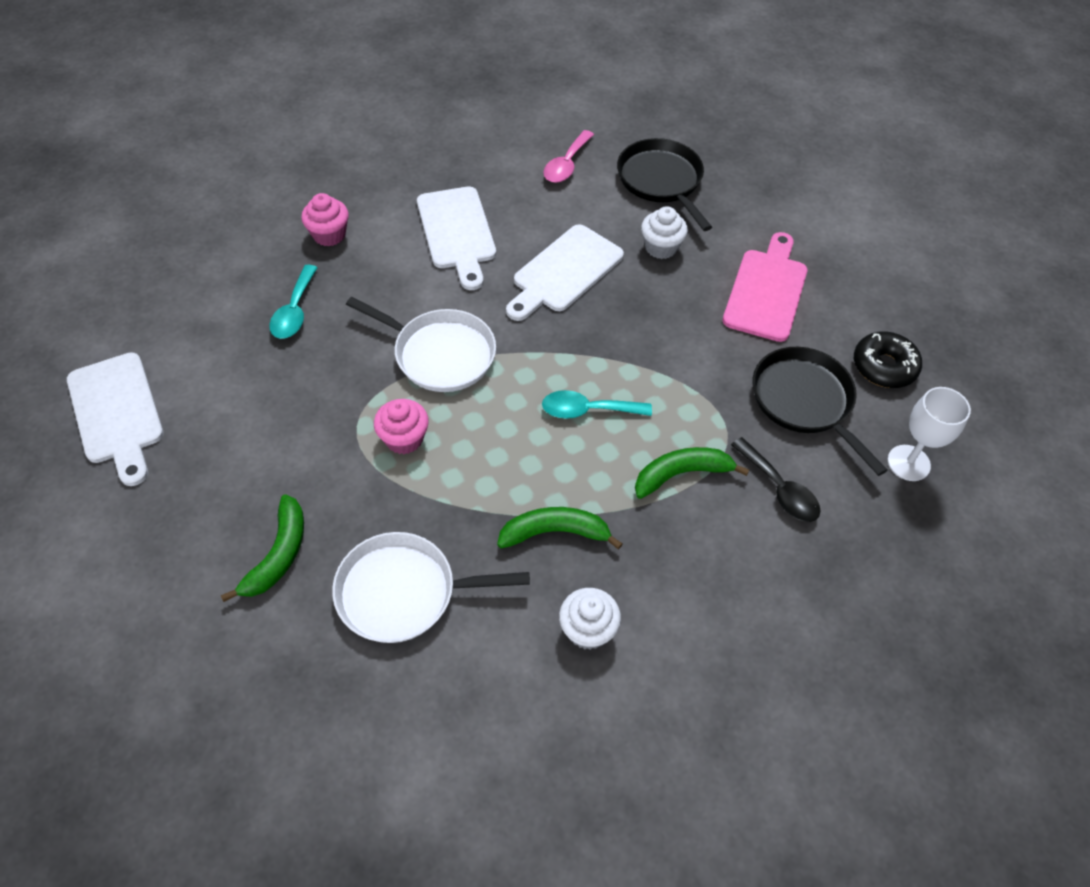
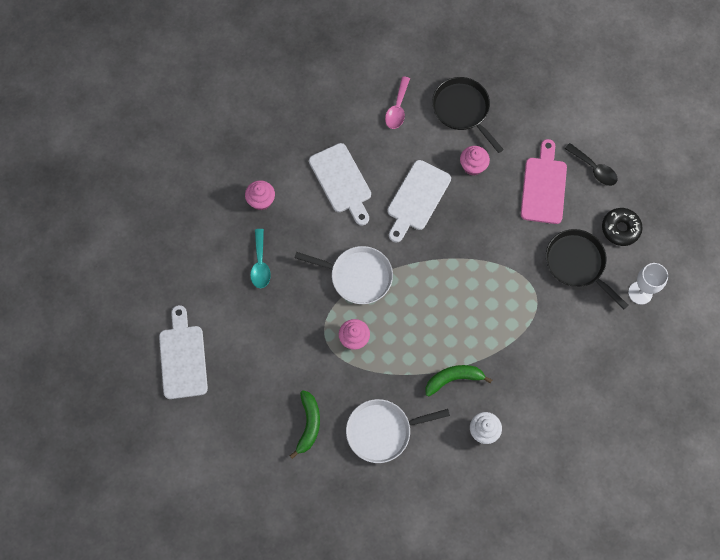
camera: 10 degrees left, 15 degrees up
(116, 413) = (183, 358): white cutting board -> white cutting board turned 150 degrees counterclockwise
(587, 410) = (454, 297): turquoise spoon -> none
(661, 247) = (473, 166): white cupcake -> pink cupcake
(681, 474) = (515, 327): green banana -> none
(779, 489) = (570, 325): black spoon -> black spoon (594, 169)

